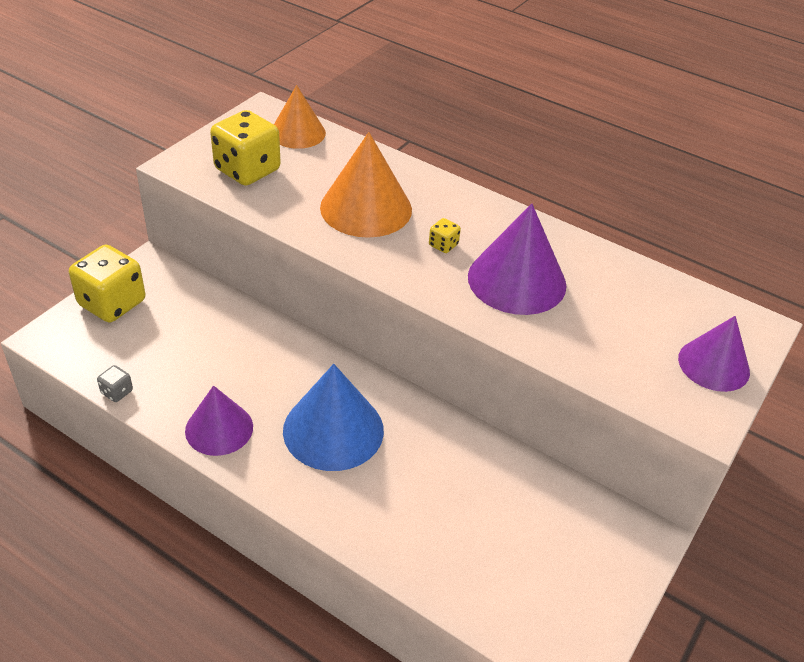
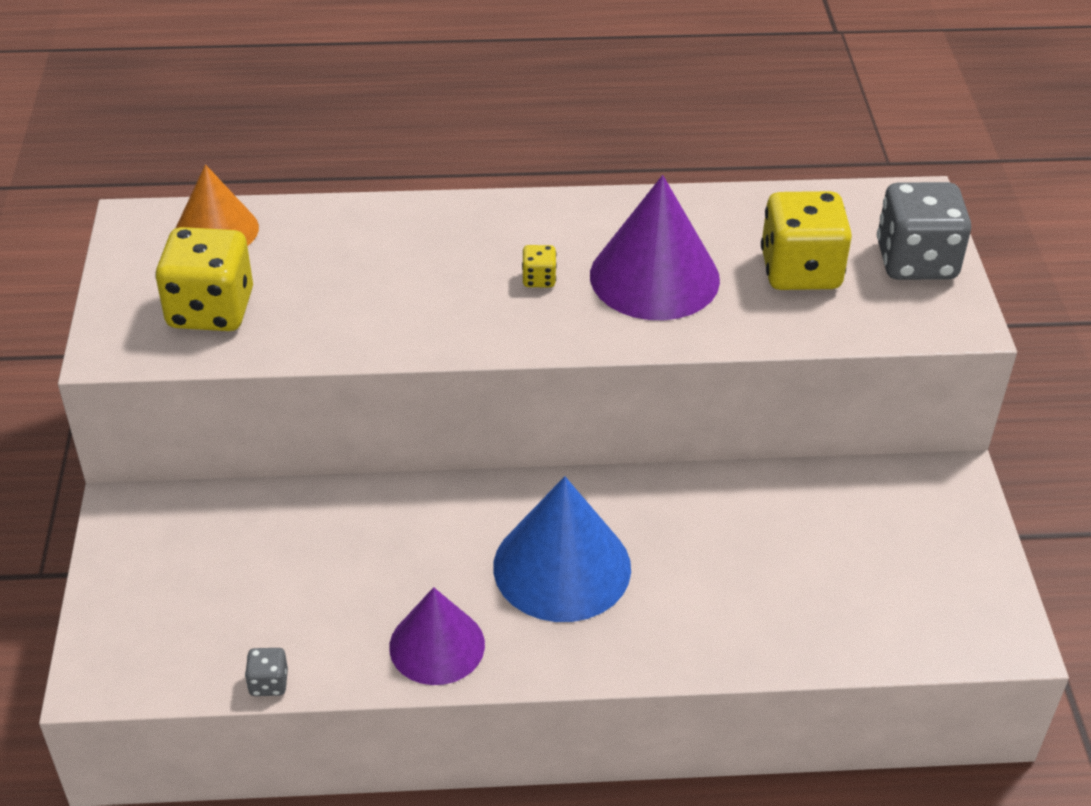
camera: 35 degrees left, 0 degrees up
(112, 303) = (134, 586): yellow dice -> yellow dice (800, 271)
(366, 208) = (407, 282): orange cone -> none
(713, 365) = (916, 261): purple cone -> grey dice

